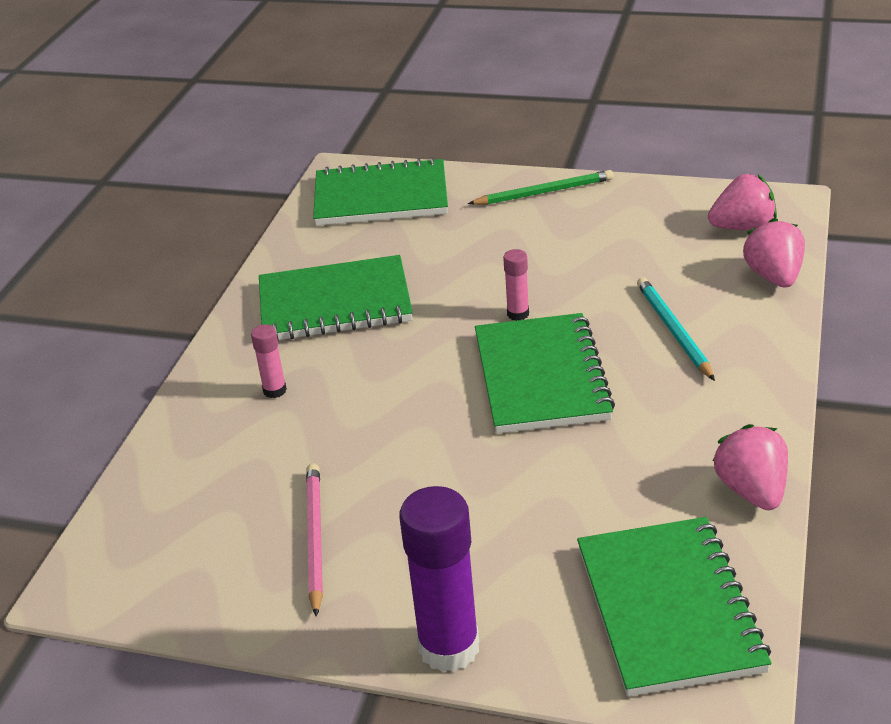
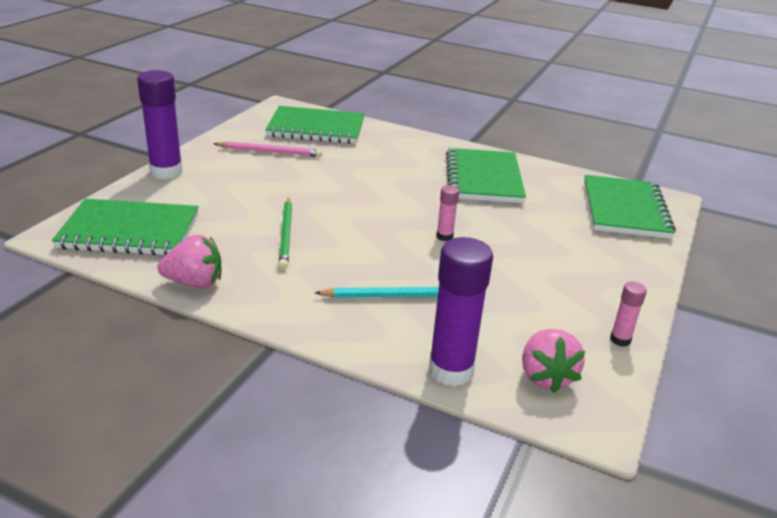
camera: 95 degrees right, 5 degrees down
(275, 390) = (400, 154): pink glue stick -> pink glue stick (620, 340)
(541, 377) = (365, 232): green notebook -> green notebook (316, 128)
(544, 192) = (627, 279): green pencil -> green pencil (286, 235)
(774, 277) = (451, 370): pink strawberry -> purple glue stick

